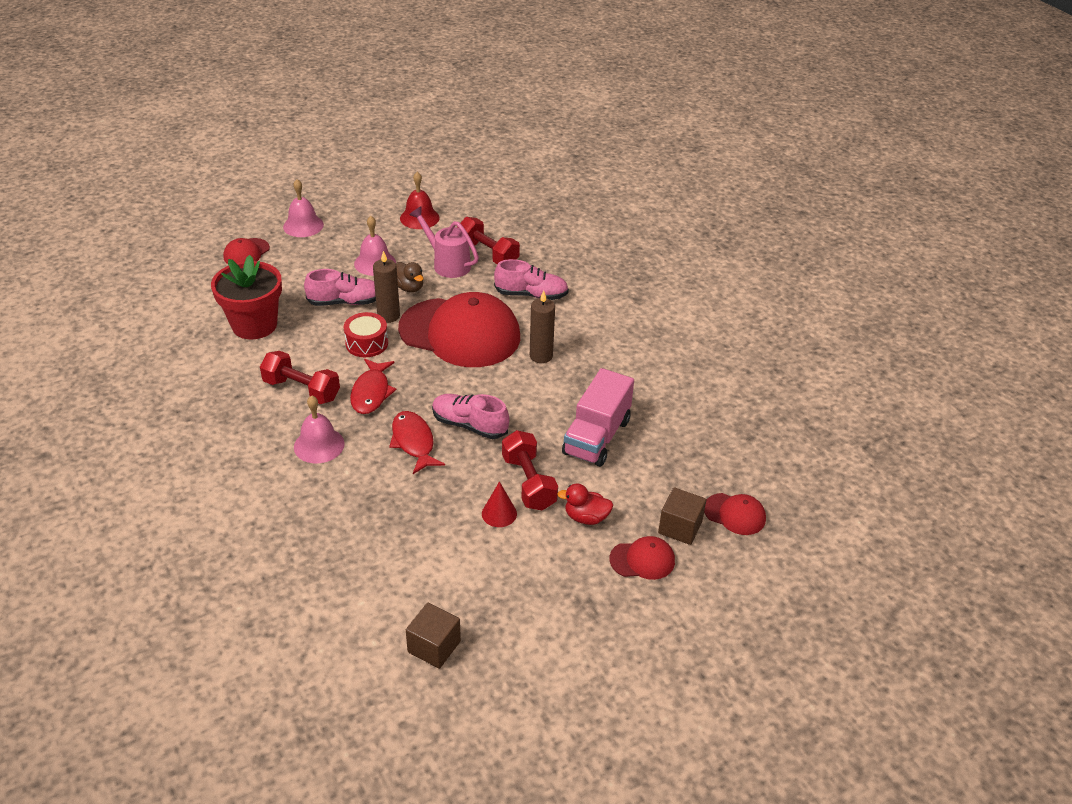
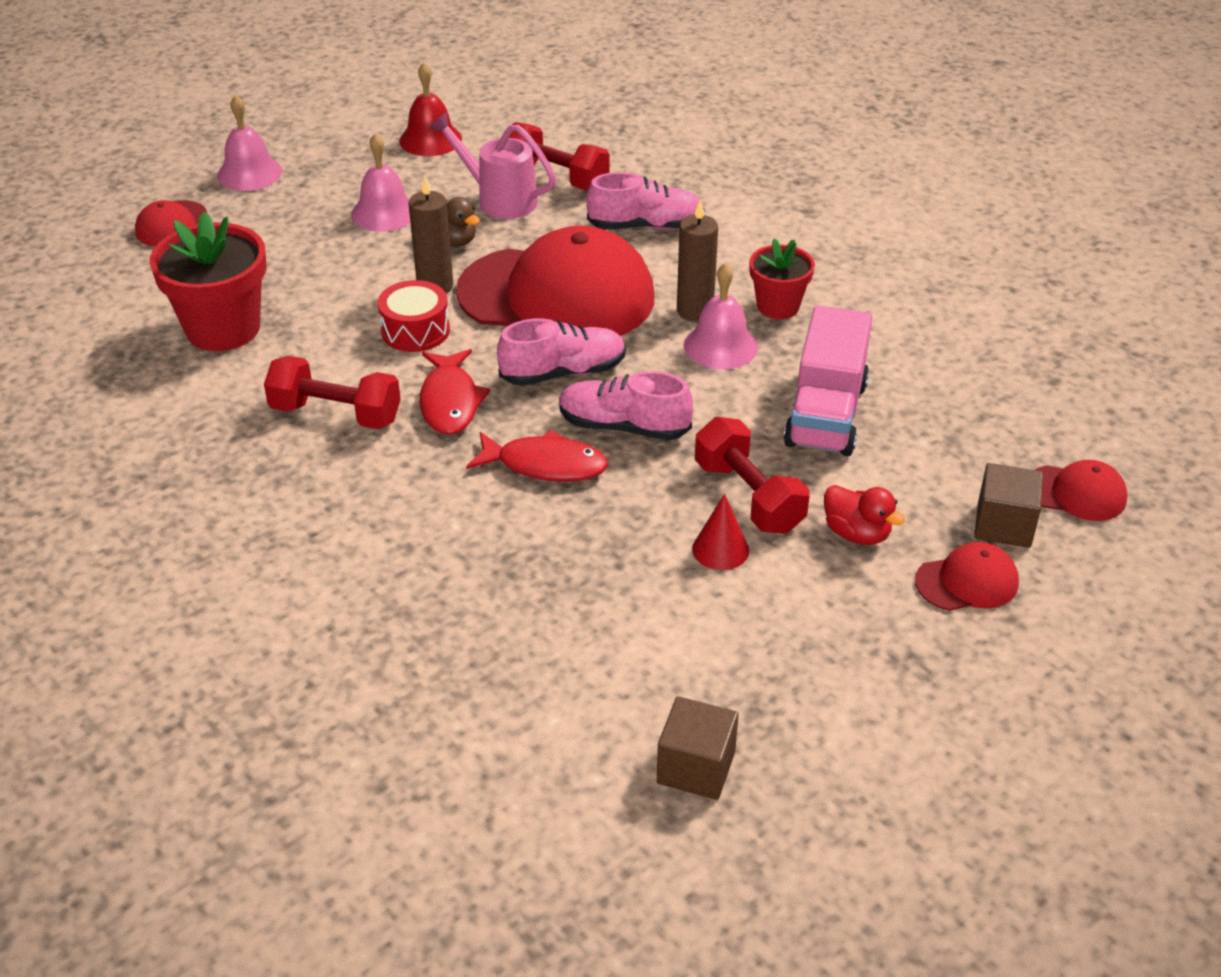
camera: 10 degrees left, 0 degrees up
(319, 445) = (394, 492): pink bell -> pink bell (720, 346)
(345, 302) = (358, 275): pink shoe -> pink shoe (563, 372)
(413, 442) = (545, 465): red fish -> red fish turned 135 degrees clockwise
(586, 517) = (856, 533): red duck -> red duck turned 135 degrees counterclockwise
(594, 360) = (778, 306): none -> red flower pot

